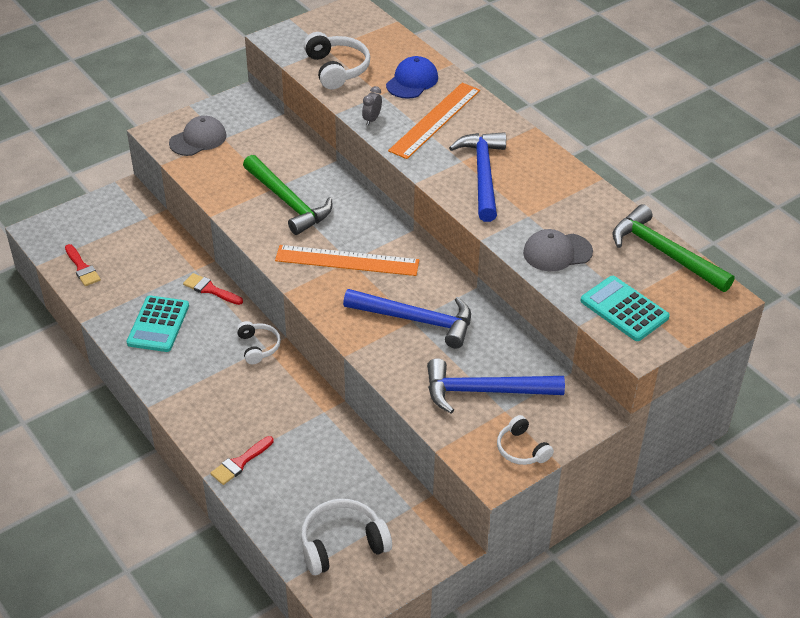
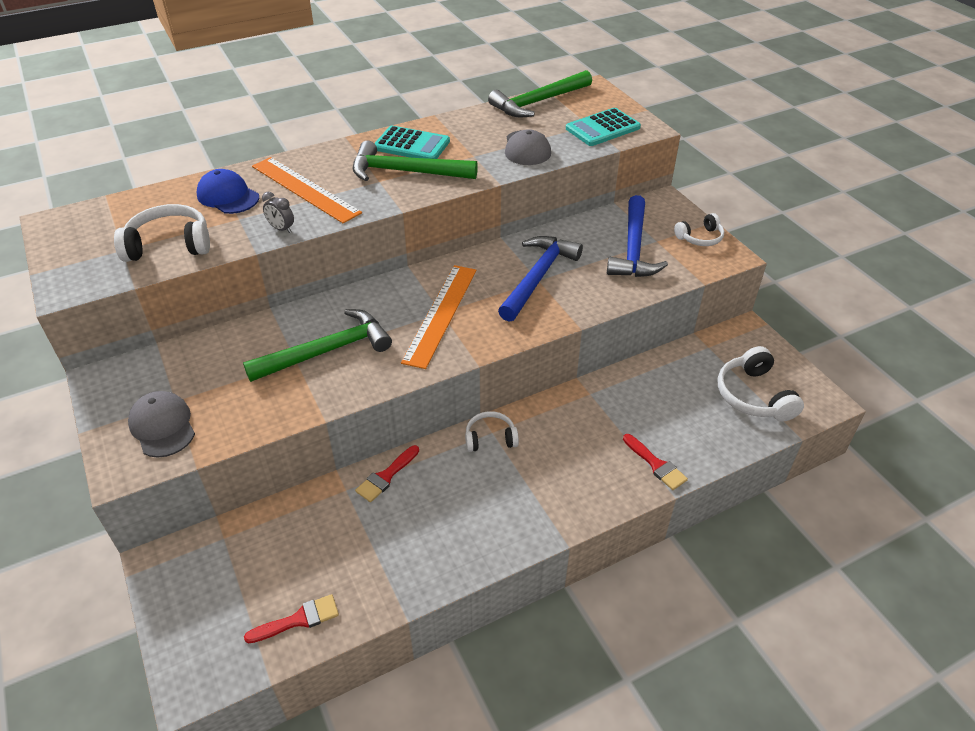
camera: 80 degrees left, 0 degrees up
(158, 324) = (433, 531): turquoise calculator -> turquoise calculator (411, 145)
(483, 175) = (406, 172): blue hammer -> green hammer

